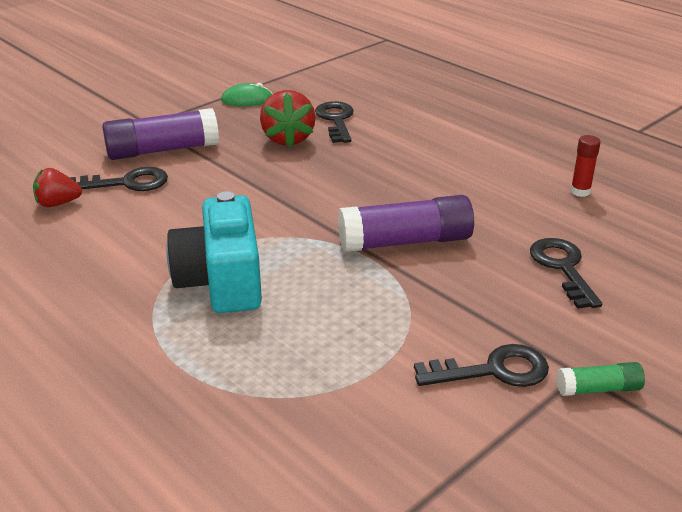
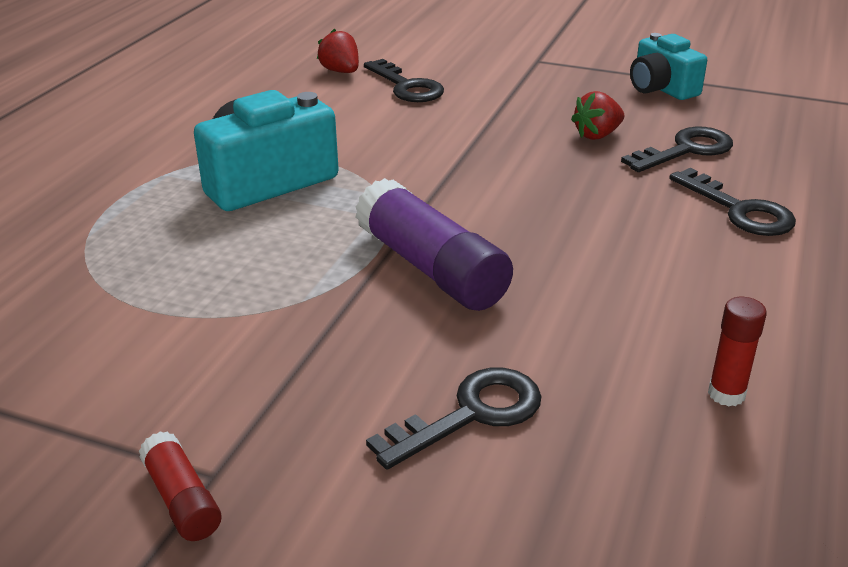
camera: 65 degrees right, 0 degrees up
(162, 150) = (489, 82): purple glue stick -> none
(247, 99) = (661, 88): green mouse -> turquoise camera
(288, 139) = (597, 135): red strawberry -> red strawberry, size x0.64
(493, 370) = (186, 396): black key -> black key (739, 210)
(598, 389) = (182, 500): green glue stick -> red glue stick

